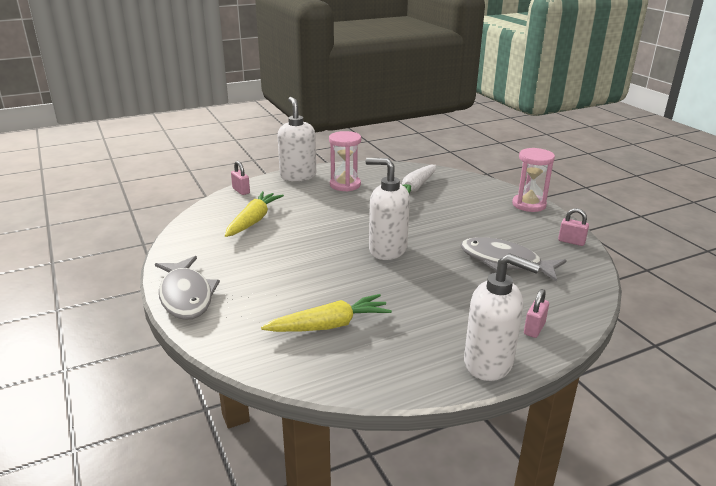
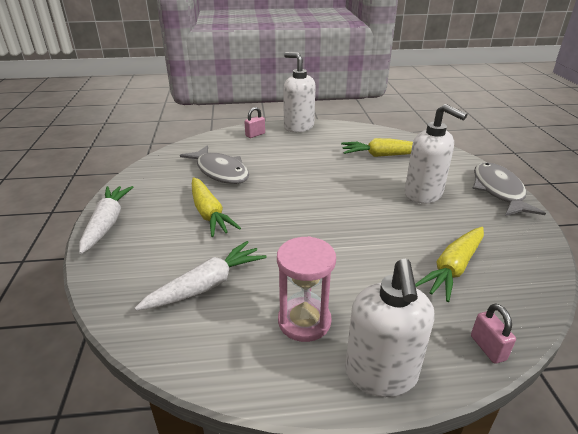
camera: 160 degrees left, 5 degrees up
(387, 250) = (310, 199): white soap dispenser -> white soap dispenser (423, 194)
(464, 224) = (209, 213): none -> yellow carrot
(529, 205) = (107, 224): pink hourglass -> white carrot
(571, 241) = (140, 177): pink padlock -> none

